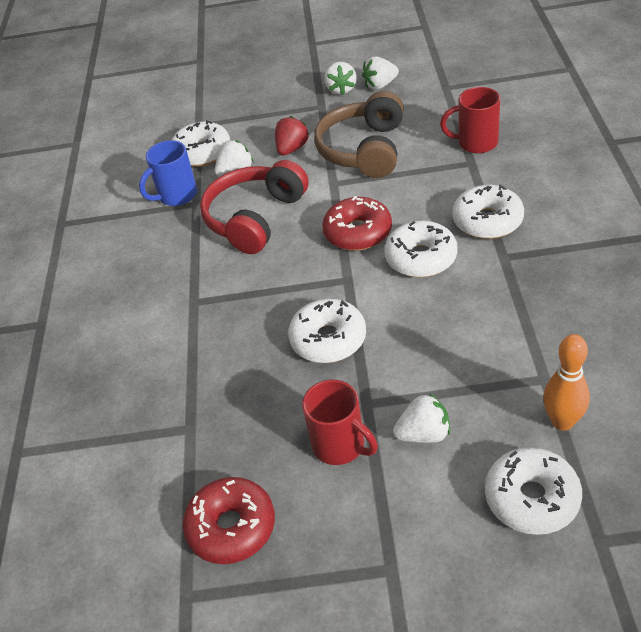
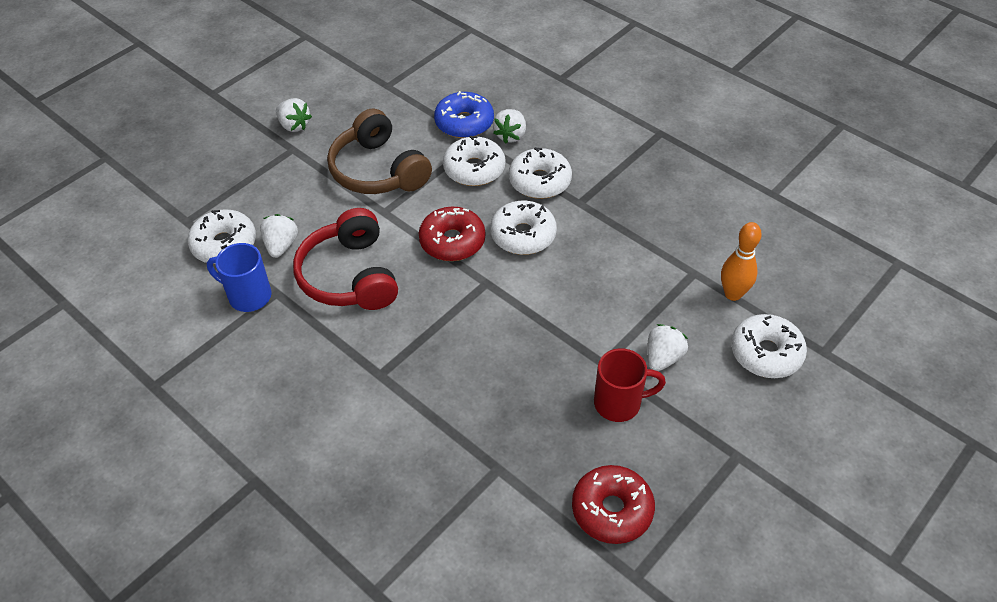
camera: 50 degrees left, 5 degrees up
(176, 196) = (248, 296): blue mug -> blue mug turned 105 degrees clockwise
(292, 149) = (311, 199): red strawberry -> none
(328, 339) = (525, 335): white donut -> white donut (474, 169)
(380, 85) = (327, 107): white strawberry -> white strawberry (510, 135)
(476, 143) = (464, 123): red mug -> blue donut

